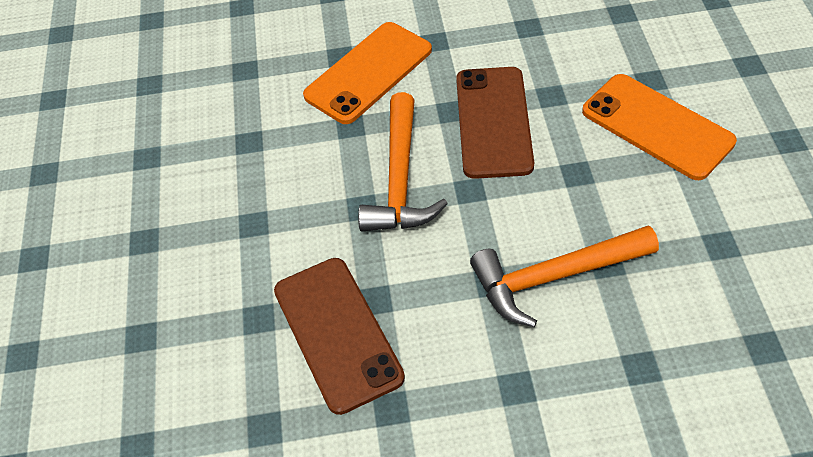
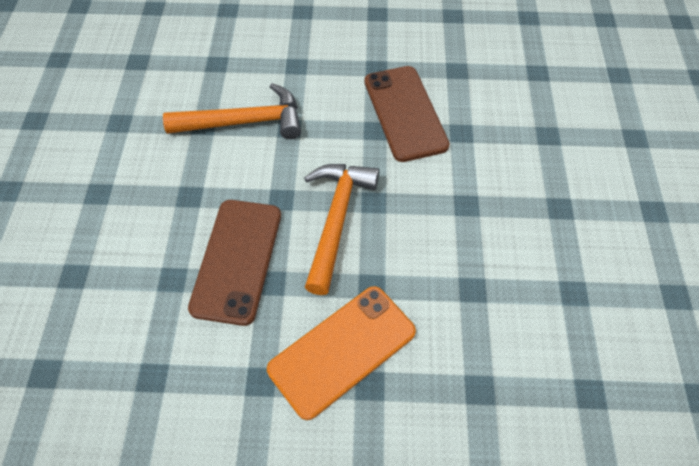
camera: 175 degrees left, 5 degrees up
(657, 126) = (100, 224): orange phone -> none

